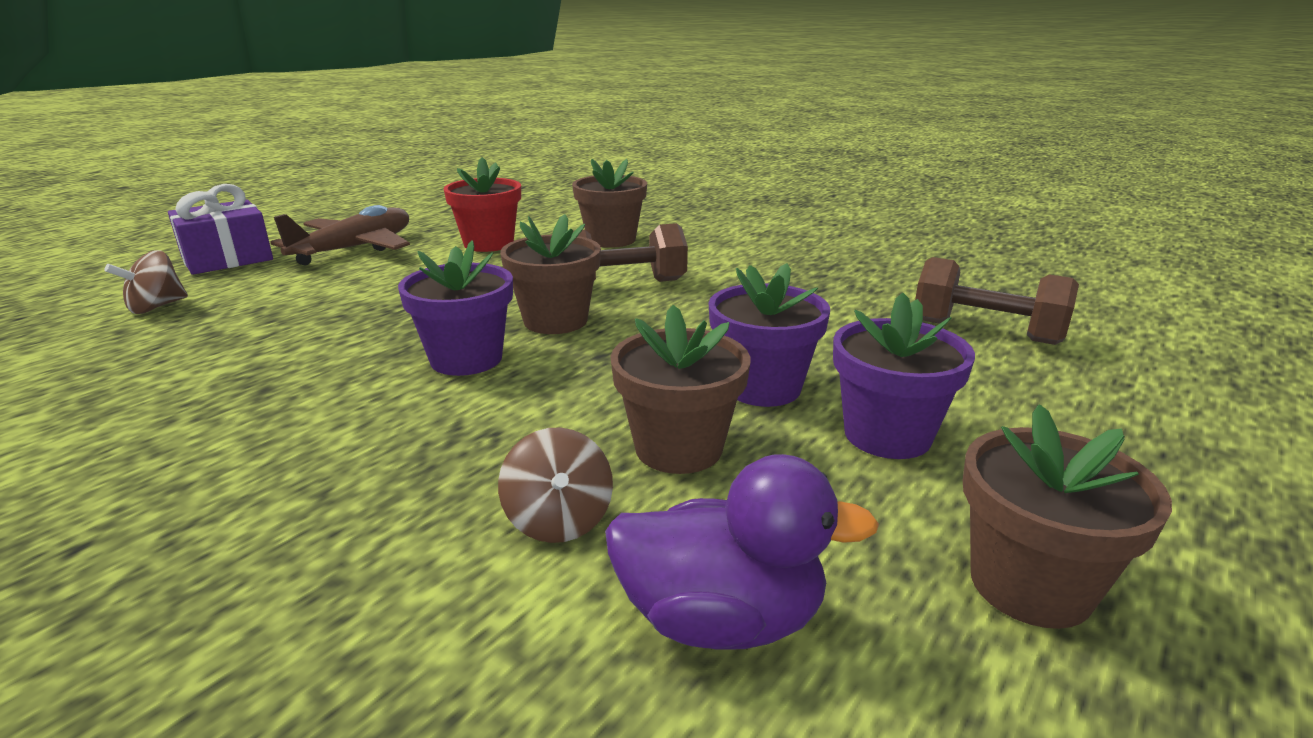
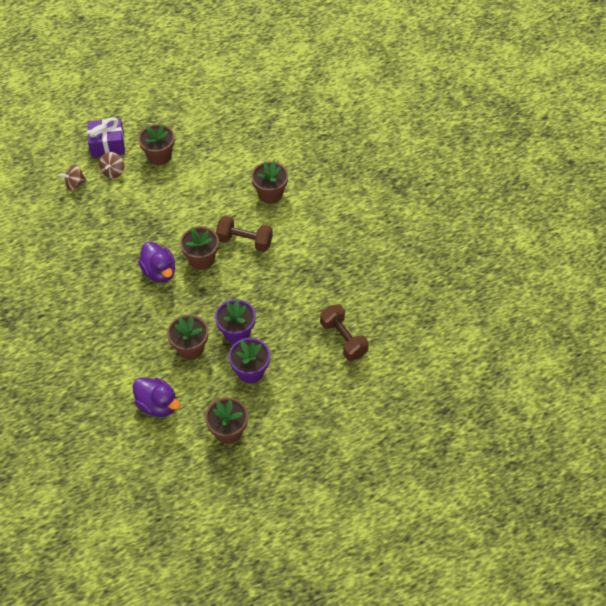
camera: 30 degrees right, 30 degrees up
(355, 249) = (159, 156): brown plane -> brown flower pot
(466, 359) = (159, 272): purple flower pot -> purple duck
(488, 244) = (216, 174): red flower pot -> none
(558, 520) = (144, 359): brown spinning top -> brown spinning top (113, 171)

